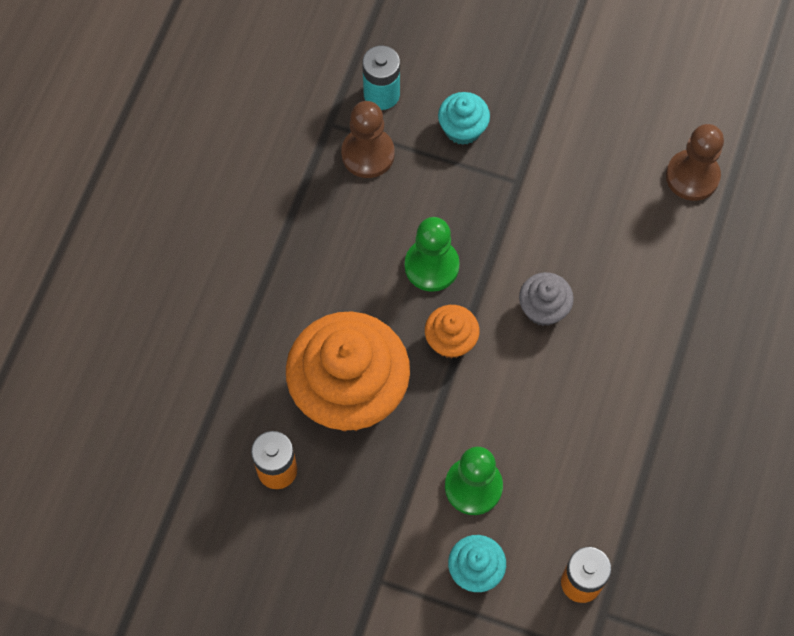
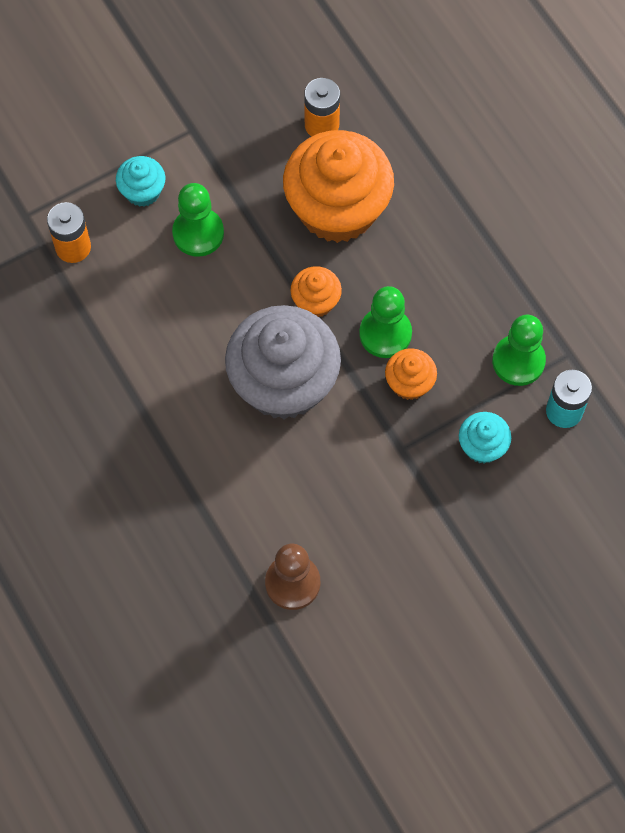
camera: 130 degrees right, 0 degrees up
(368, 154) = (518, 361): brown pawn -> green pawn
(458, 217) = (409, 383): none -> orange cupcake
(543, 308) = (283, 382): grey cupcake -> grey cupcake, size x2.19

